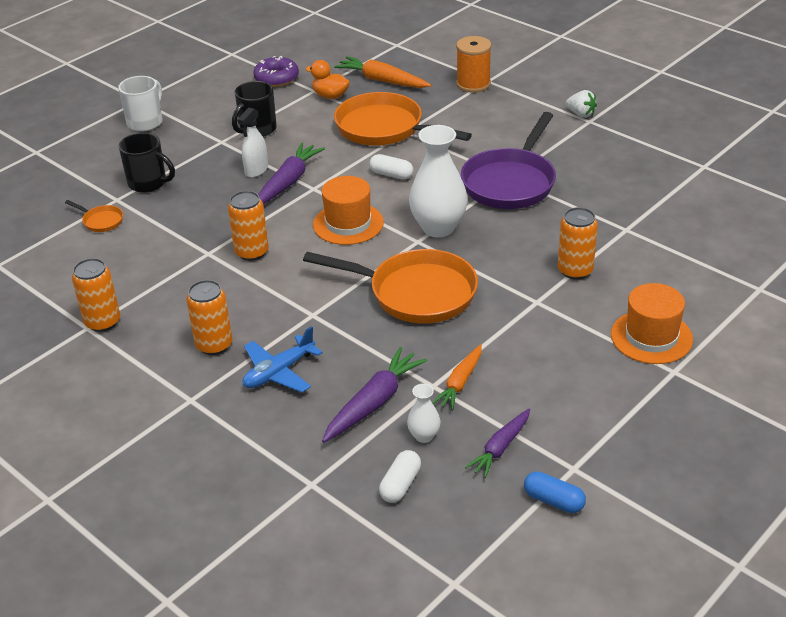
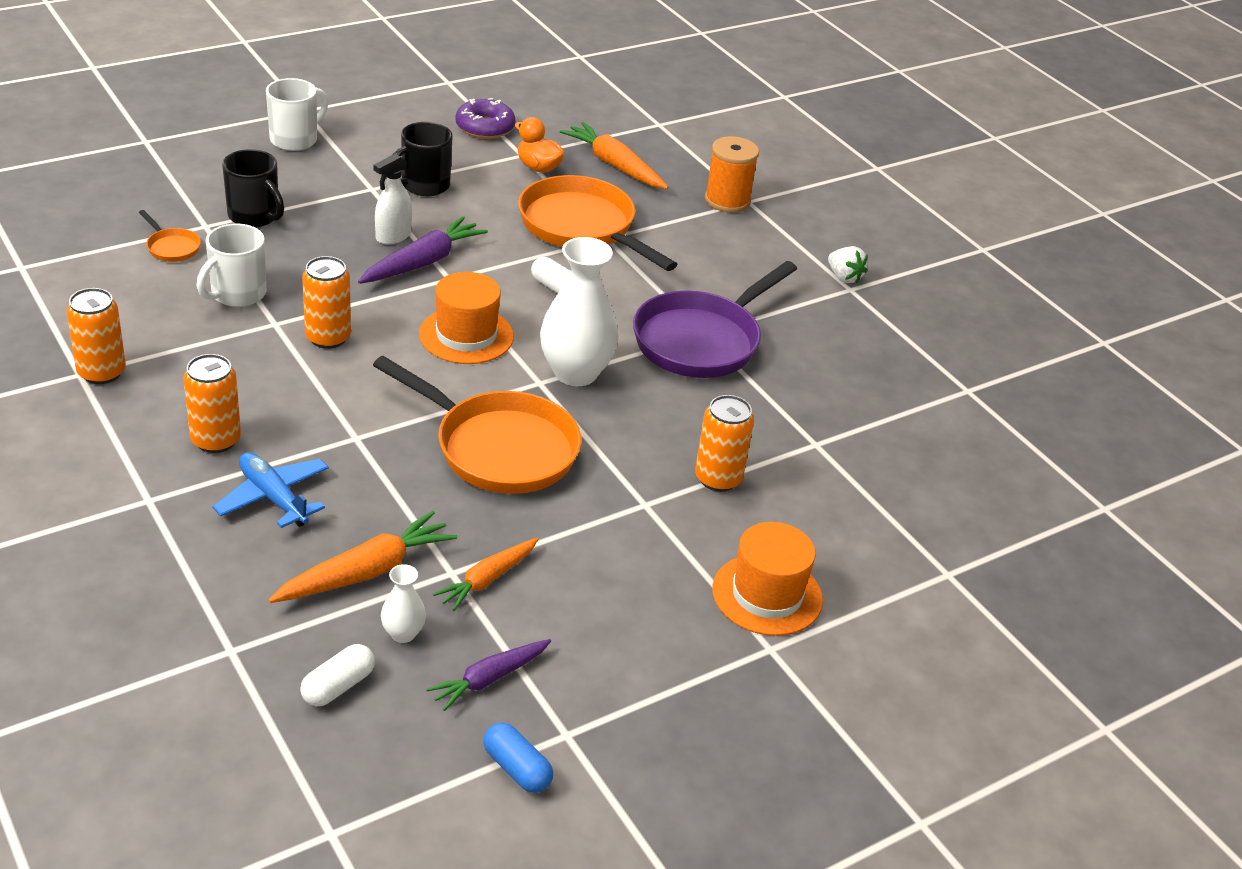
camera: 10 degrees right, 0 degrees up
(168, 240) = (237, 294): none -> white mug
(279, 372) = (273, 498): blue plane -> blue plane turned 75 degrees clockwise
(374, 403) = (366, 572): purple carrot -> orange carrot

